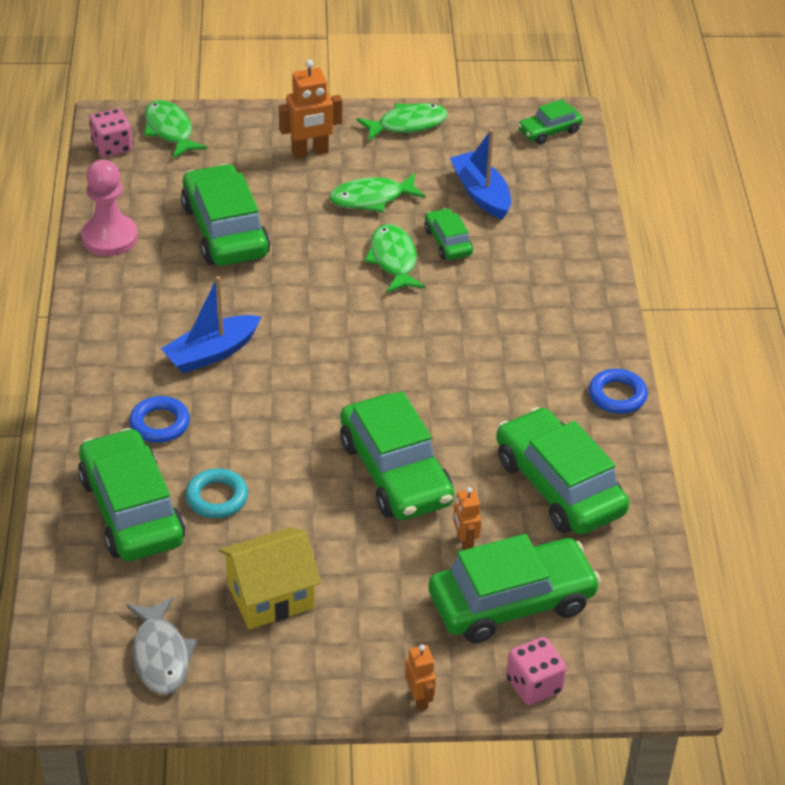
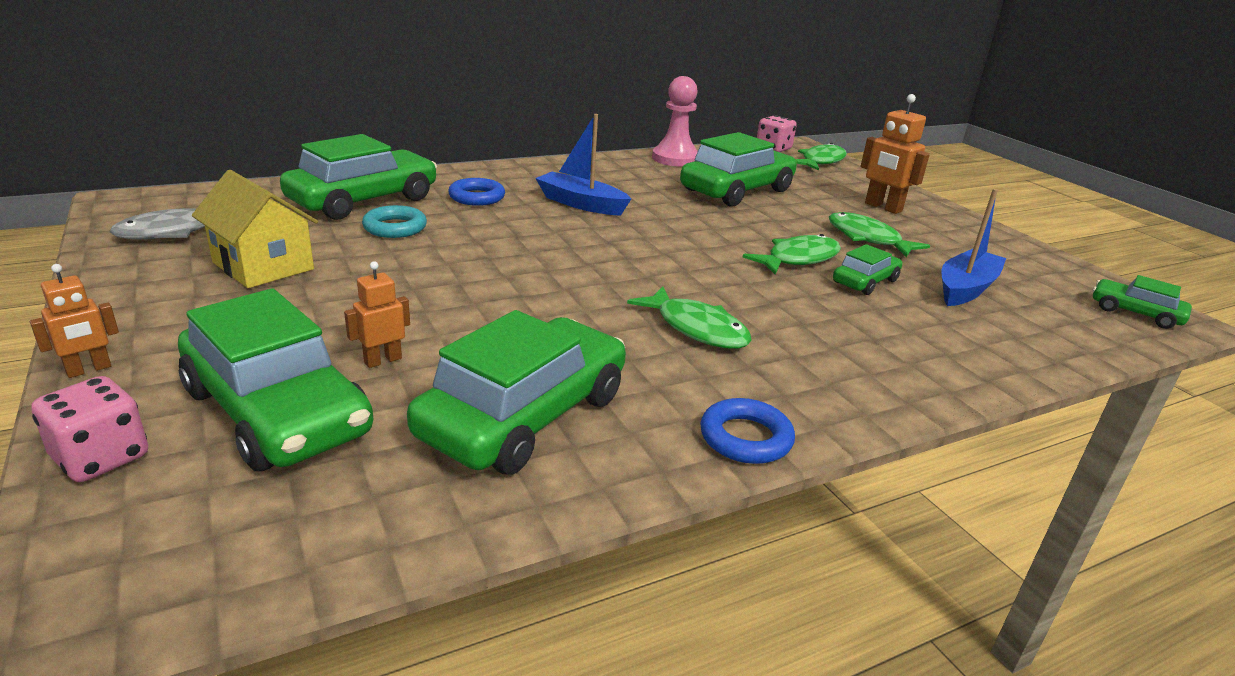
camera: 65 degrees right, 15 degrees down
(396, 472) = (481, 302): green car -> none
(407, 124) = (995, 240): green fish -> green fish (697, 328)

